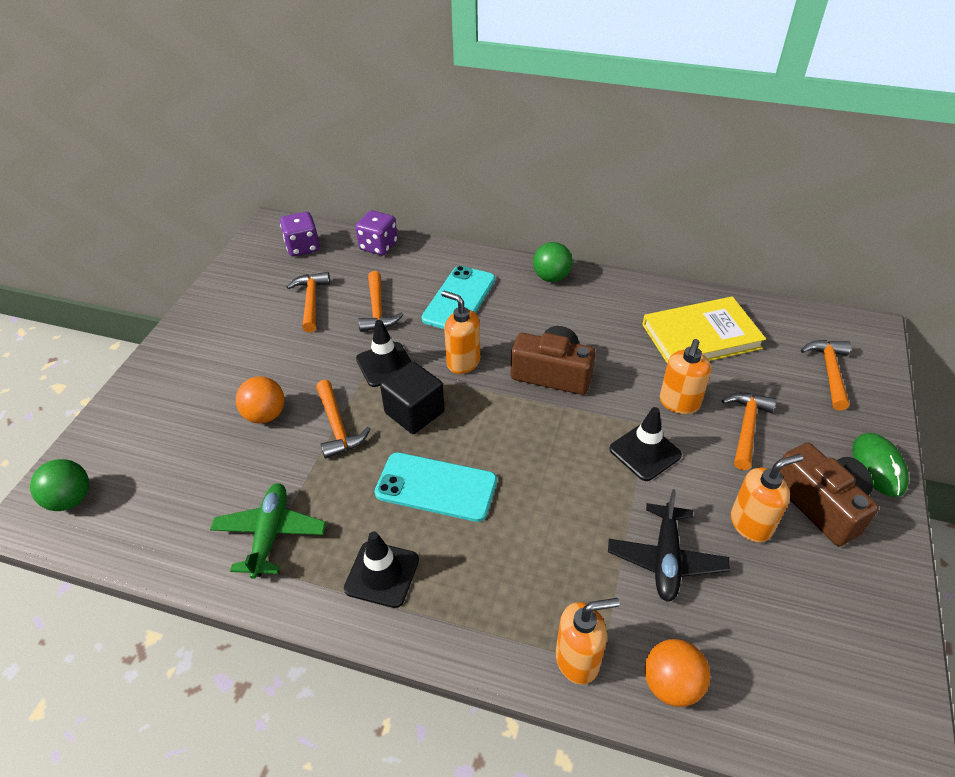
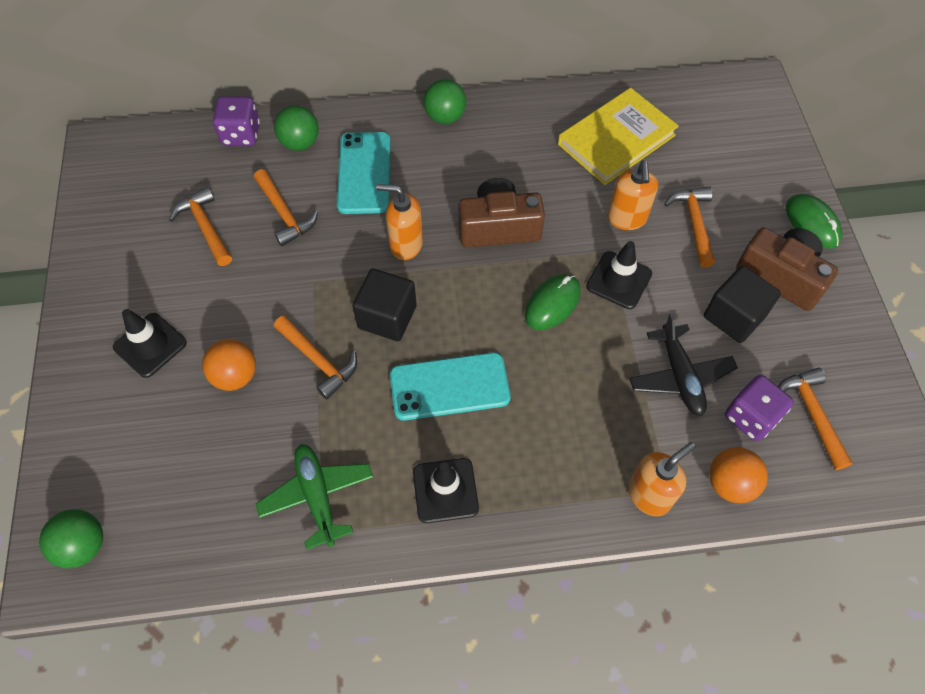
camera: 25 degrees left, 15 degrees up
(303, 247) = (154, 162): purple dice -> purple dice (750, 417)
(385, 364) = (328, 275): black traffic cone -> black traffic cone (150, 345)
(420, 264) = (300, 143): none -> green ball
(569, 451) = (552, 304): none -> green mouse
(751, 524) = (734, 316): orange soap dispenser -> black cube
(829, 372) = (740, 141): orange hammer -> orange hammer (812, 414)

